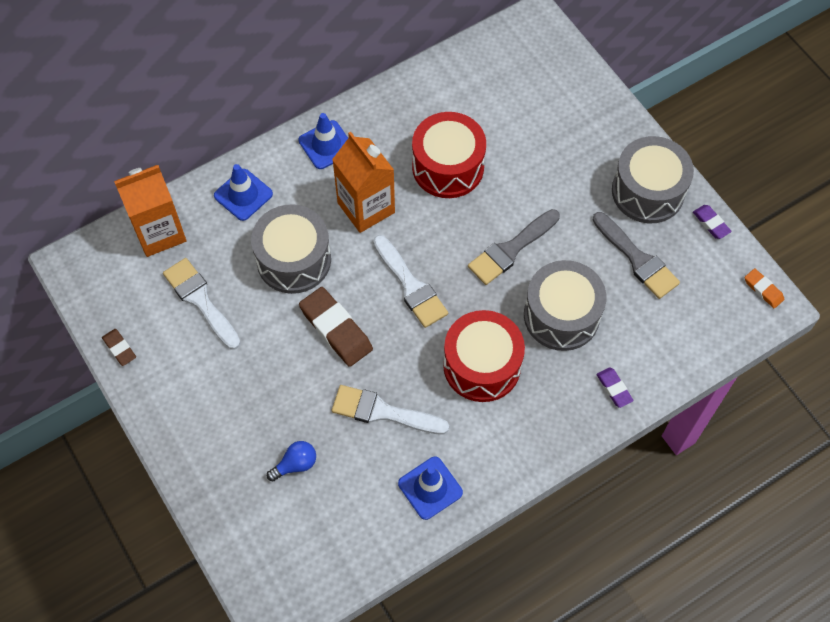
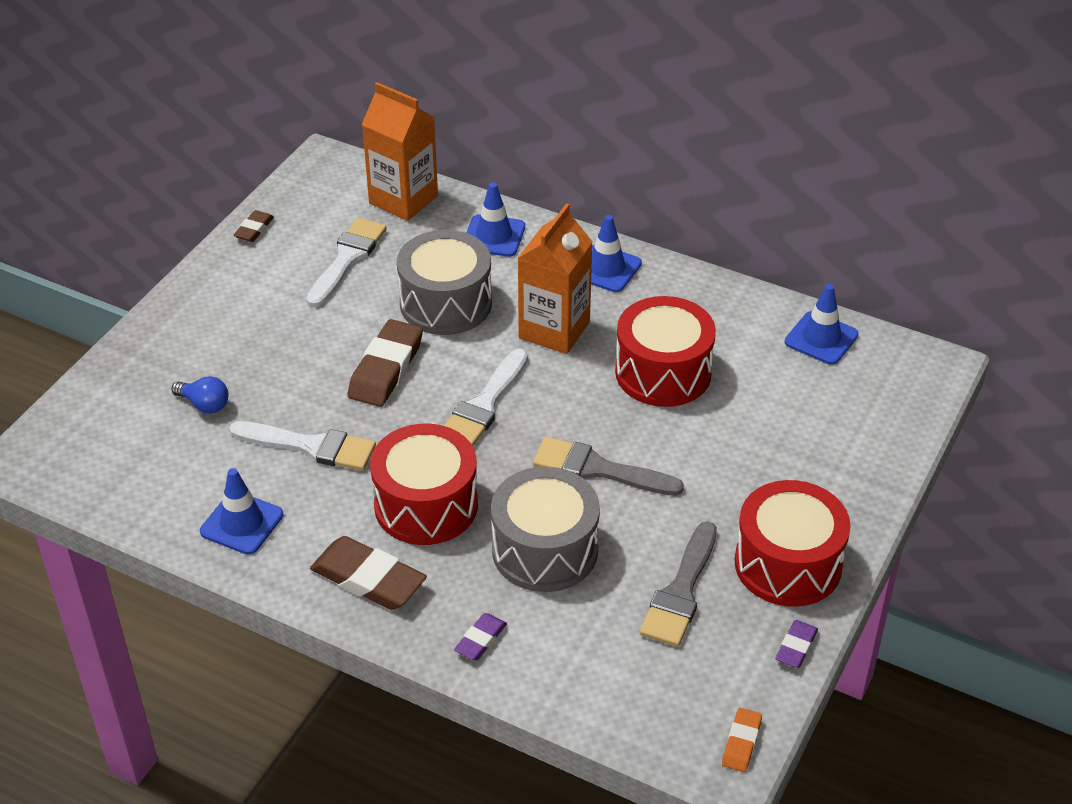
camera: 60 degrees right, 20 degrees down
(383, 412) = (311, 446): white brush -> white brush turned 120 degrees clockwise
(474, 64) = (821, 338): none -> blue traffic cone
(527, 430) = (368, 579): none -> brown eraser
(648, 191) = (788, 564): grey drum -> red drum

